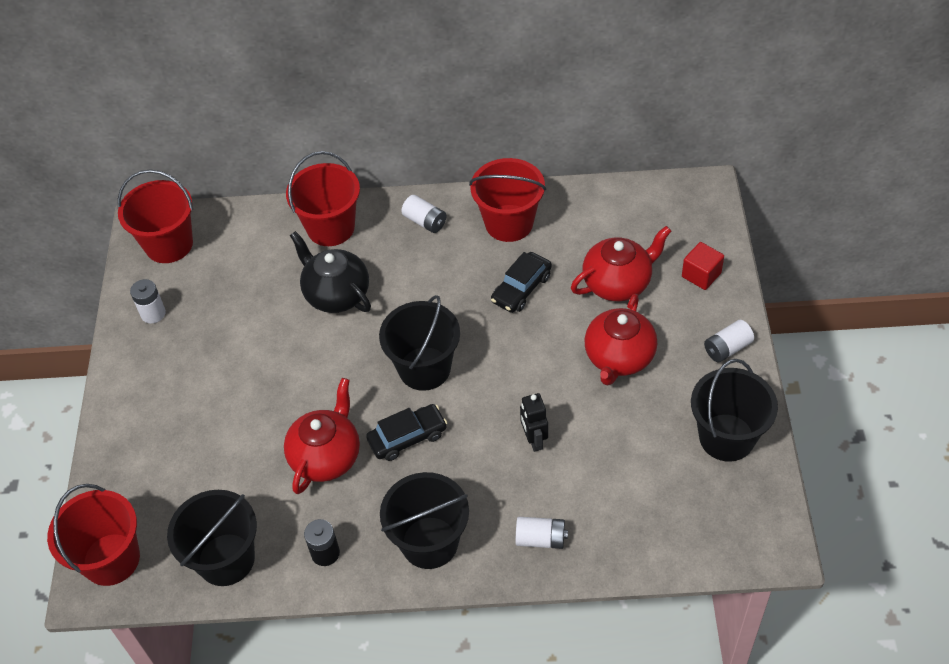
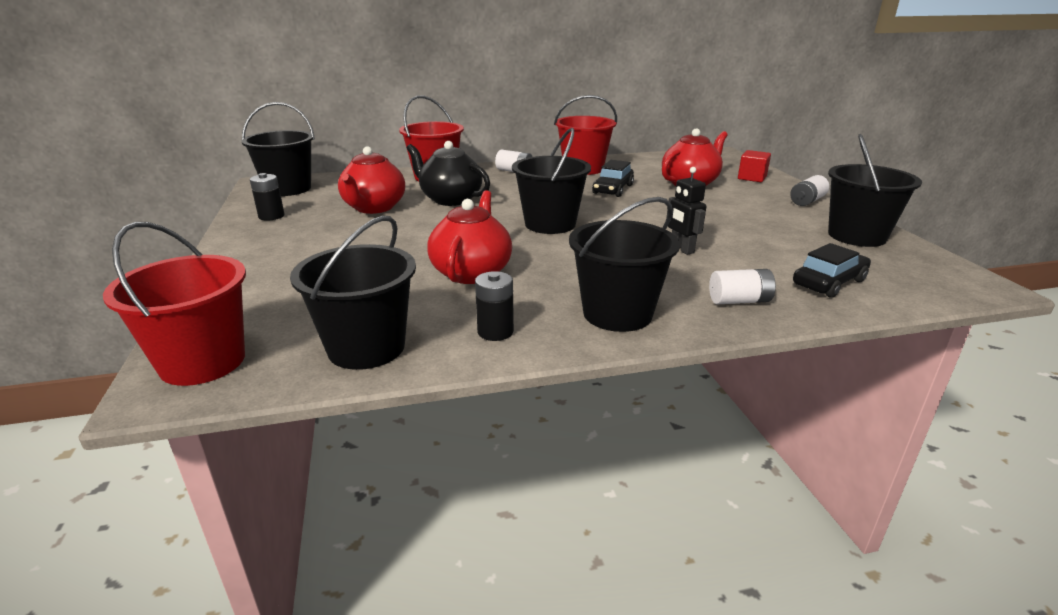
camera: 15 degrees left, 25 degrees down
(153, 313) = (271, 216): white battery -> black battery
(169, 244) = (288, 189): red bucket -> black bucket
(407, 437) = (554, 256): black car -> black car (829, 282)
(619, 358) = (722, 210): red teapot -> red teapot (374, 208)

